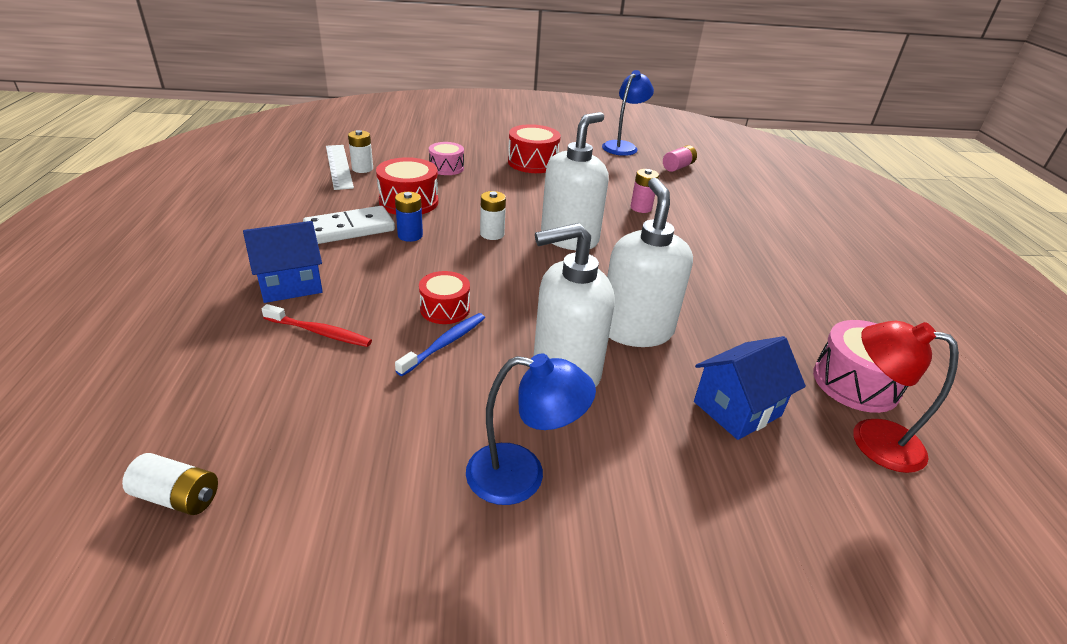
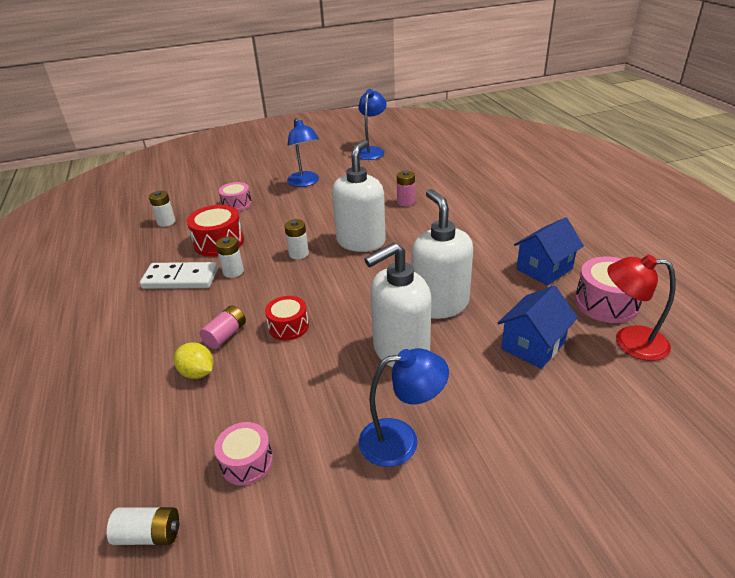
camera: 10 degrees left, 0 degrees up
(290, 284) = (154, 339): blue house -> blue house (544, 269)
(319, 332) = (197, 373): red toothbrush -> yellow lemon
(326, 447) = (247, 462): none -> pink drum
(339, 166) = (145, 225): white ruler -> none
(350, 229) = (180, 278): white domino -> white domino turned 45 degrees clockwise
(410, 235) = (233, 272): blue battery -> white battery
(444, 344) = (301, 355): blue toothbrush -> none
(532, 162) = (305, 182): red drum -> blue lamp
(678, 167) = (421, 159): pink battery -> pink battery (225, 335)

